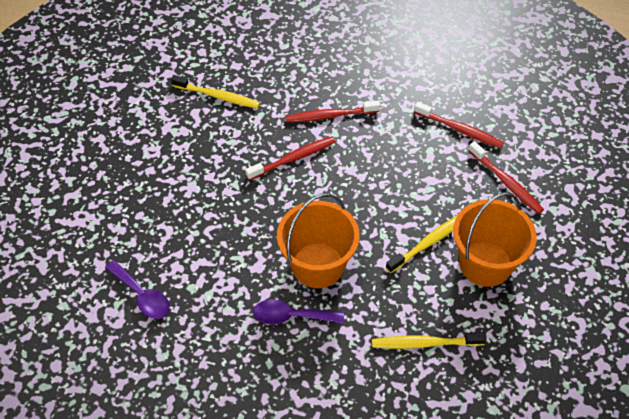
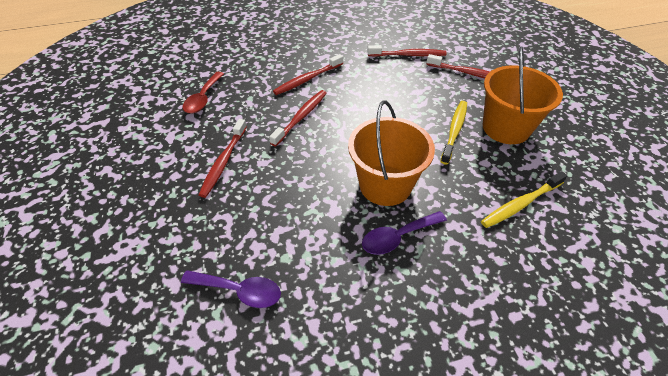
camera: 30 degrees left, 5 degrees down
(196, 175) = (223, 162): none -> red toothbrush
(217, 96) = (203, 98): yellow toothbrush -> red spoon

